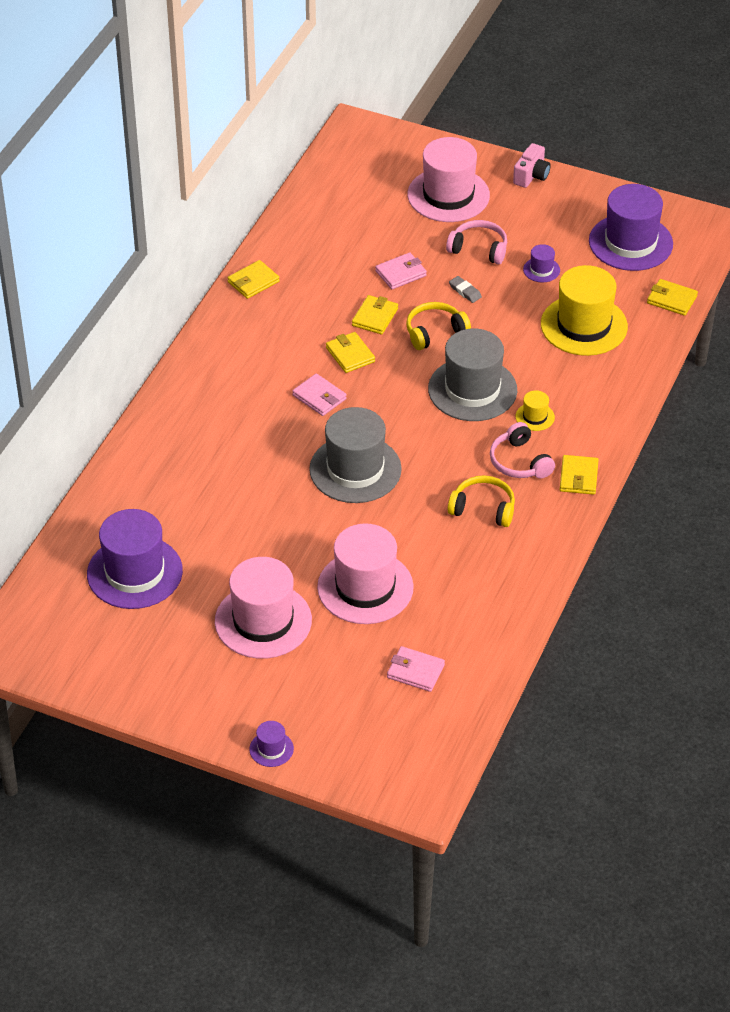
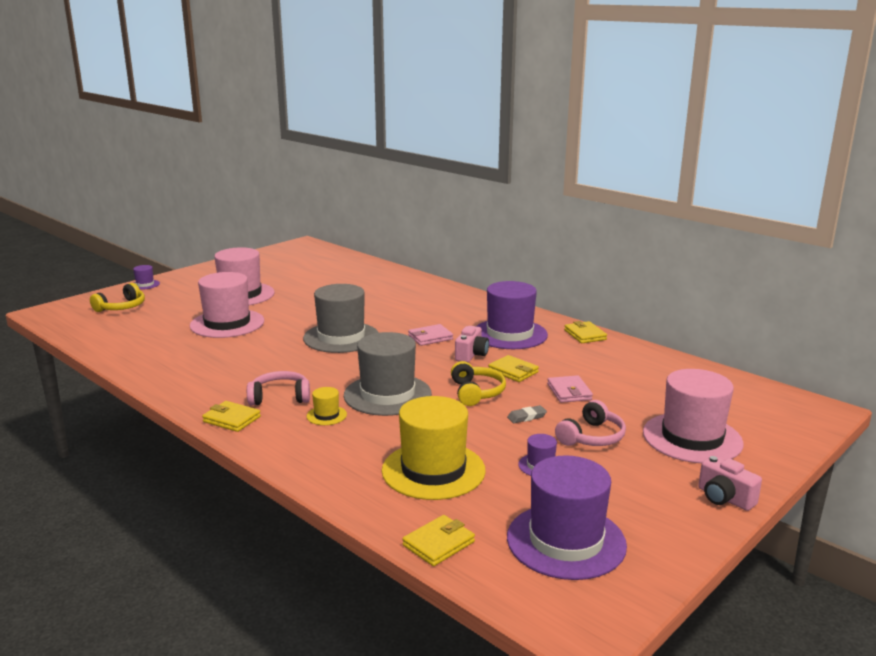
camera: 110 degrees right, 25 degrees down
(134, 572) = (321, 272): purple hat -> purple hat (509, 334)
(350, 355) = (471, 355): yellow wallet -> pink camera
(415, 671) = (136, 326): pink wallet -> none
(483, 508) = (247, 373): yellow headphones -> yellow headphones (122, 307)

